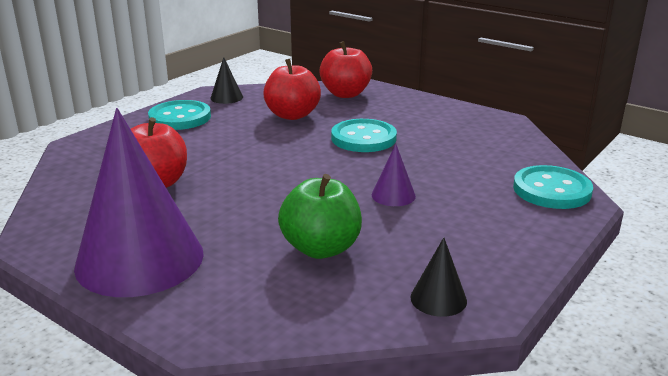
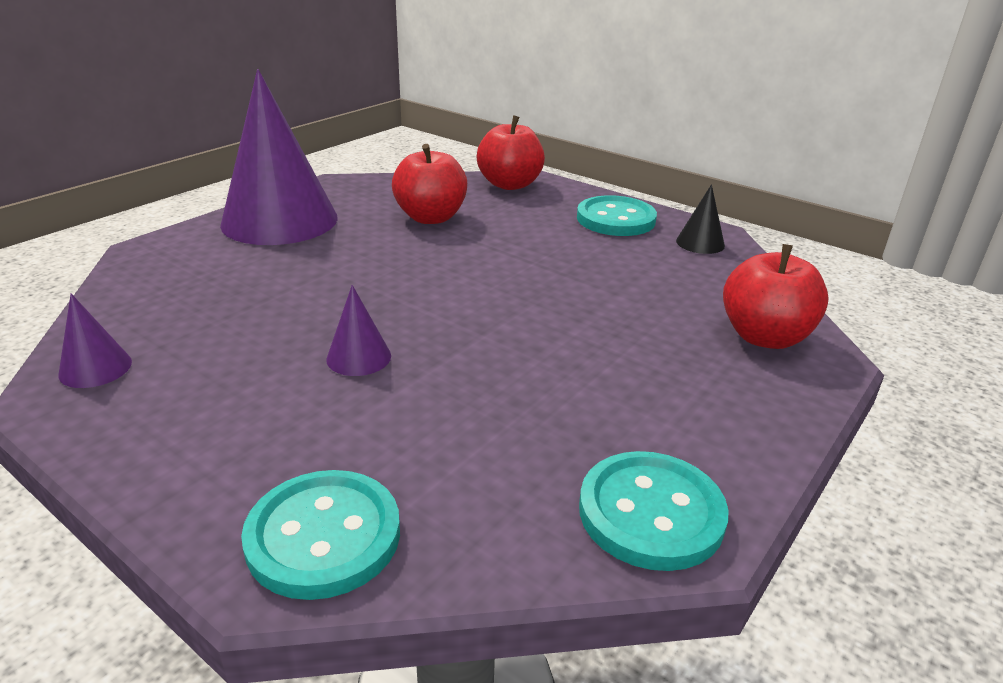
camera: 90 degrees right, 5 degrees up
(292, 115) = (646, 289): red apple -> red apple (510, 184)
(321, 248) = (248, 302): green apple -> none
(363, 138) = (562, 344): turquoise button -> turquoise button (651, 513)
(438, 299) = (95, 368): black cone -> purple cone

